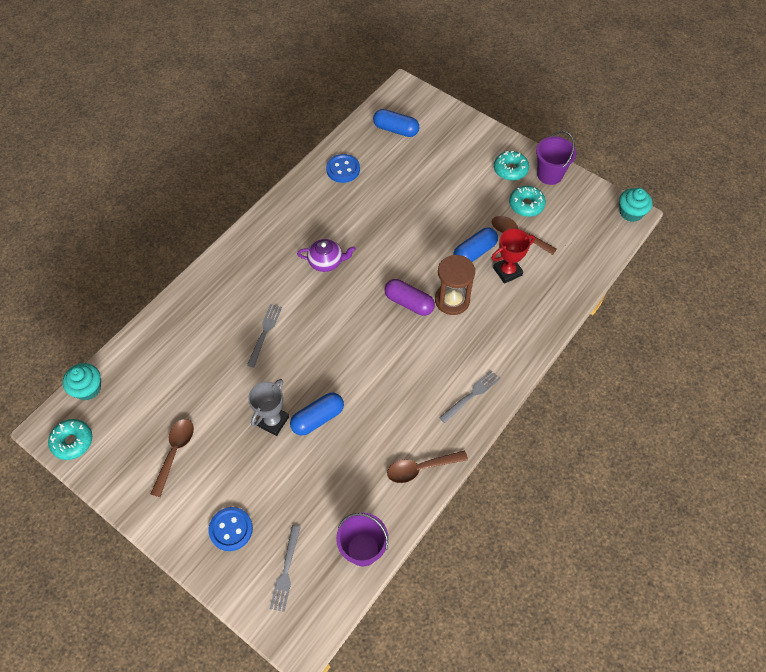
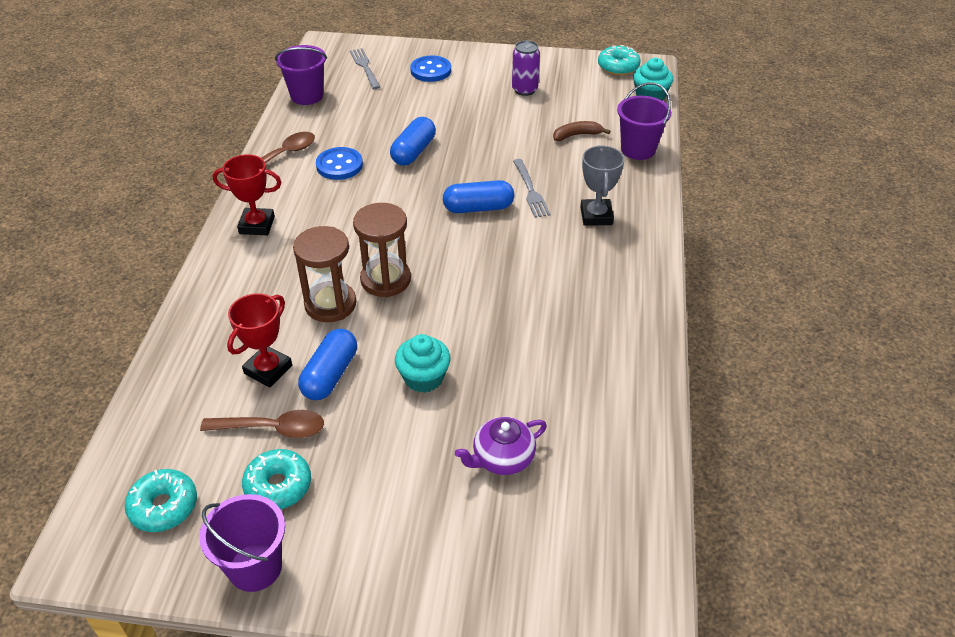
camera: 150 degrees right, 15 degrees down
(157, 334) = (638, 149): none -> purple bucket
(175, 452) = (524, 90): brown spoon -> purple can
(184, 372) = (577, 135): none -> brown banana
(273, 421) = (456, 135): grey trophy -> grey trophy (596, 216)
(326, 262) = (525, 280): purple teapot -> purple teapot (502, 458)
(343, 169) = (612, 408): blue button -> blue button (339, 165)
(396, 129) = (587, 522): blue capsule -> blue capsule (478, 208)
(409, 303) = (385, 280): purple capsule -> brown hourglass
(471, 395) = (257, 225): grey fork -> red trophy
(510, 170) = (334, 541): turquoise donut -> turquoise donut (164, 506)
(631, 212) = (76, 559): turquoise cupcake -> turquoise cupcake (423, 378)

